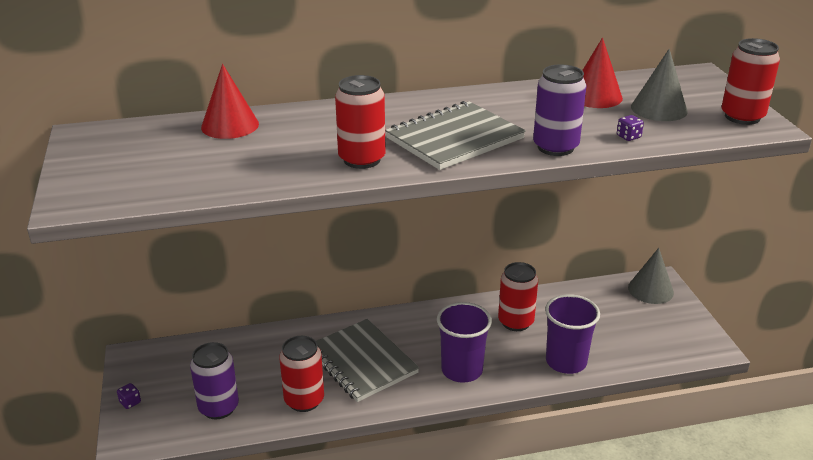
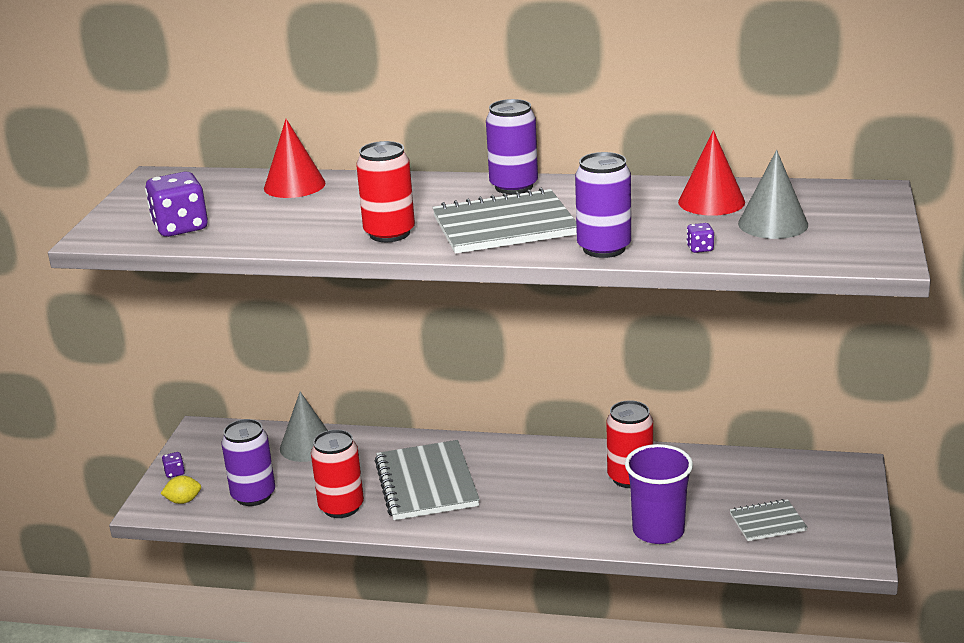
camera: 25 degrees right, 5 degrees down
(153, 182) = (180, 227): none -> purple dice
(155, 428) = (183, 501): none -> yellow lemon
(427, 102) = (514, 186): none -> purple can
(462, 370) = (530, 514): purple cup -> none
(635, 336) = (767, 522): none -> grey notebook
(650, 290) = (830, 475): grey cone -> grey cone (307, 446)
(742, 117) = (867, 245): red can -> none

